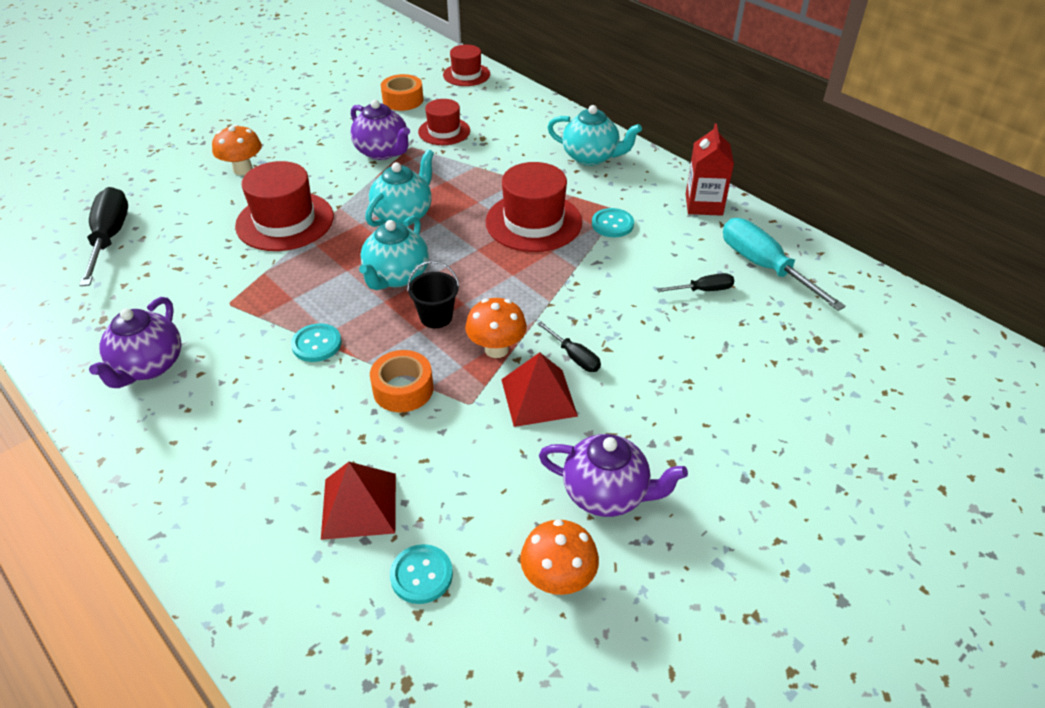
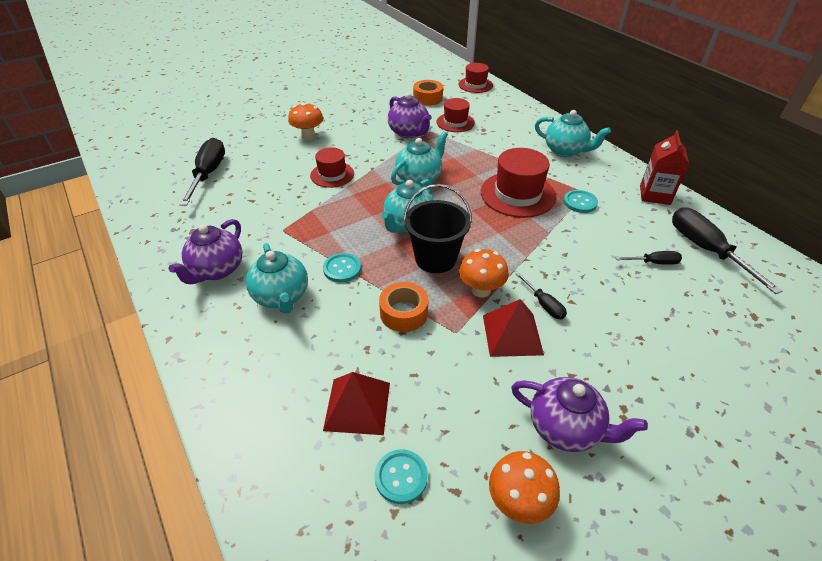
camera: 10 degrees right, 0 degrees up
(242, 389) = (281, 296): none -> turquoise teapot
(285, 221) = (332, 175): red hat -> red hat, size x0.61
(436, 317) = (435, 259): black bucket -> black bucket, size x1.63
(763, 266) = (705, 249): turquoise screwdriver -> black screwdriver

